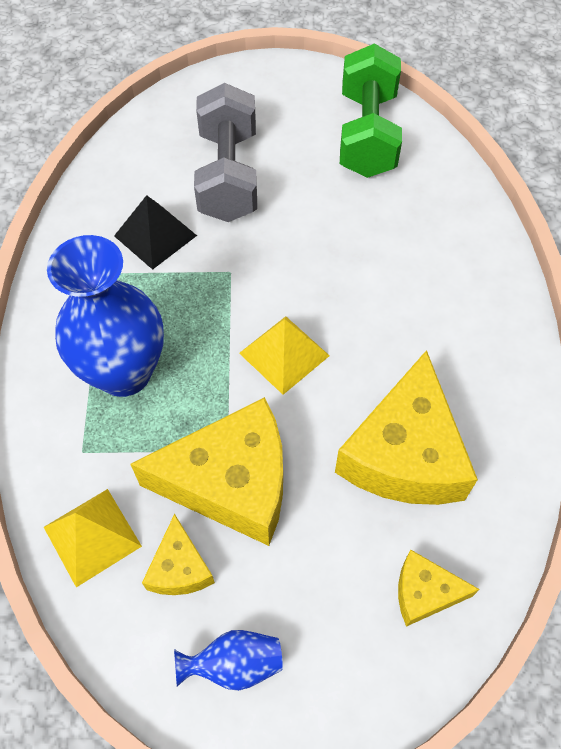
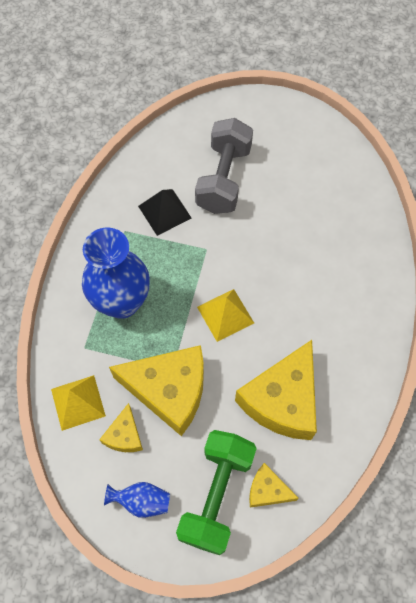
camera: 15 degrees right, 5 degrees up
(367, 134) = (327, 169): green dumbbell -> green dumbbell (216, 495)

